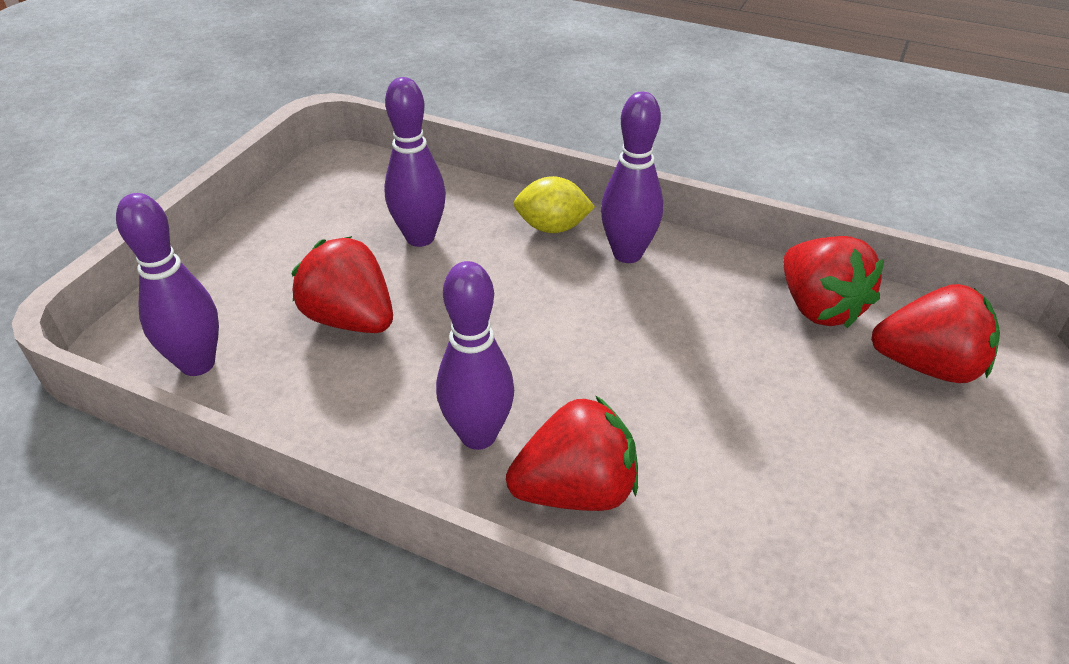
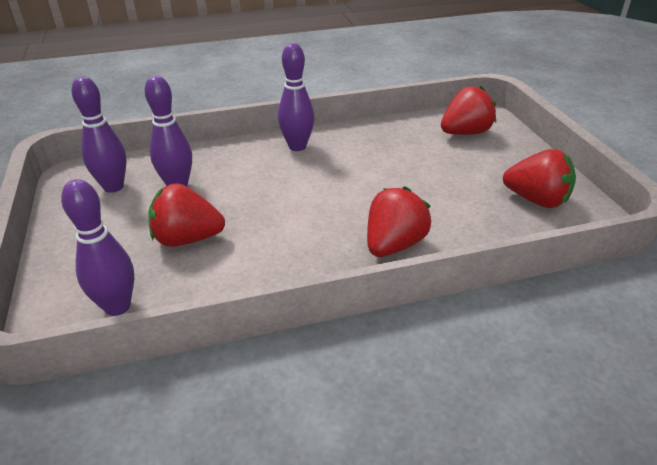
camera: 40 degrees left, 5 degrees down
(478, 435) = (323, 250): purple bowling pin -> purple bowling pin (113, 187)
(552, 227) = (246, 151): yellow lemon -> none
(818, 308) = (403, 131): red strawberry -> red strawberry (536, 200)

